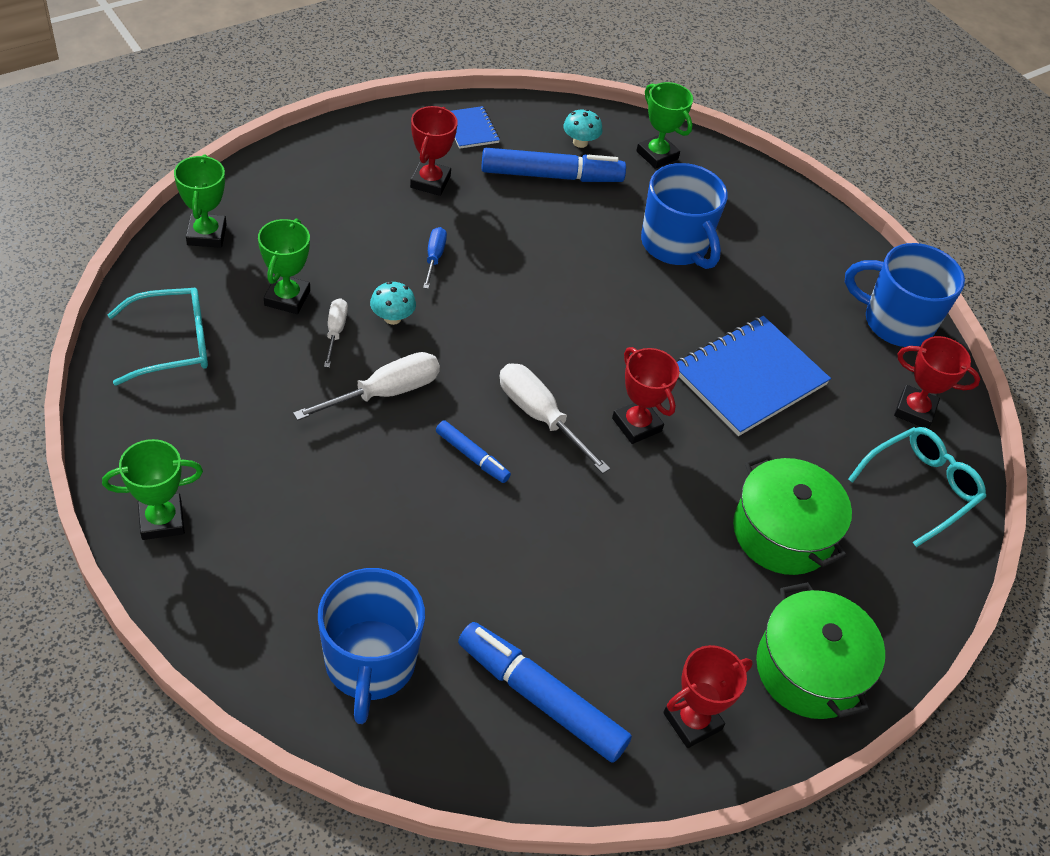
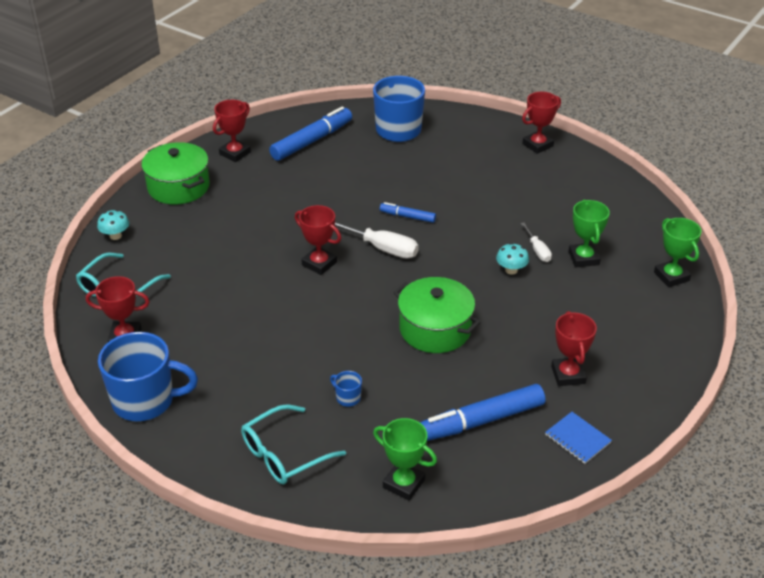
camera: 165 degrees right, 10 degrees down
(161, 520) = (537, 145): green trophy -> red trophy
(171, 344) = (618, 212): turquoise glasses -> turquoise glasses (285, 454)
(386, 392) = (480, 230): white screwdriver -> none
(434, 257) = (517, 318): blue screwdriver -> none
(541, 698) = (312, 141): blue marker -> blue marker turned 60 degrees counterclockwise
(580, 142) = (478, 467): turquoise mushroom -> turquoise mushroom (115, 236)
(675, 245) = (347, 397): blue mug -> blue mug, size x0.41
(749, 378) = (254, 317): blue notebook -> none
(782, 532) = (207, 238): green pot -> green pot (435, 329)

